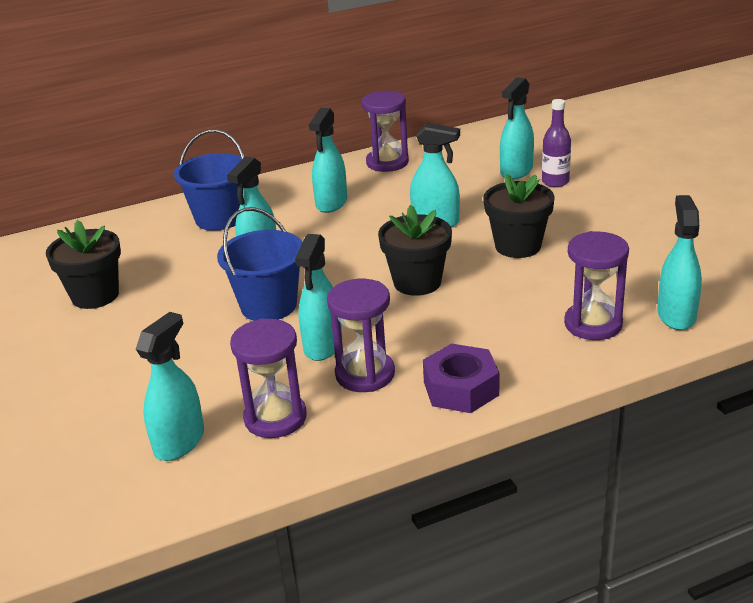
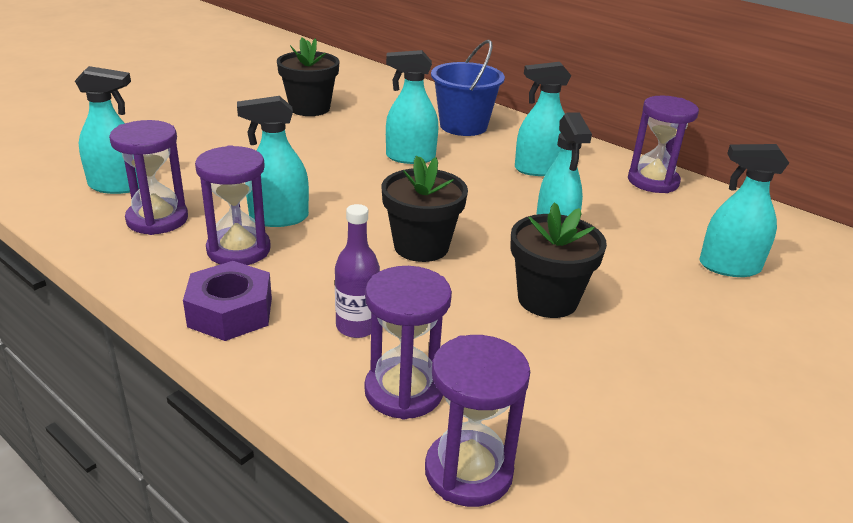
camera: 60 degrees right, 0 degrees up
(268, 305) = (333, 178): blue bucket -> none
(555, 182) = (735, 302): purple bottle -> purple bottle (357, 327)
(676, 315) = (468, 472): turquoise spray bottle -> purple hourglass

